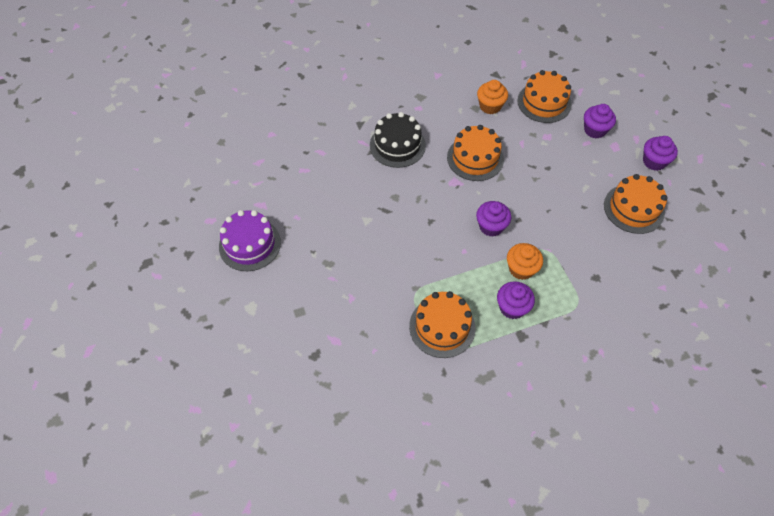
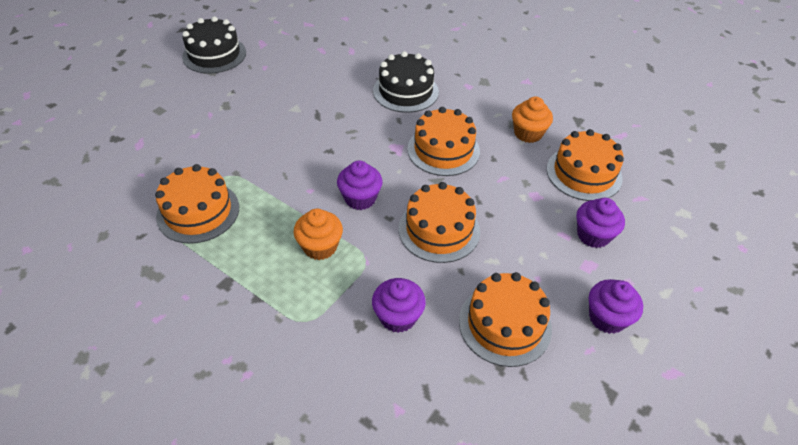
camera: 55 degrees right, 10 degrees down
(250, 244) = (214, 54): purple cake -> black cake
(512, 307) = (260, 260): purple cupcake -> purple cupcake (398, 317)
(545, 199) = (439, 230): none -> orange cake

